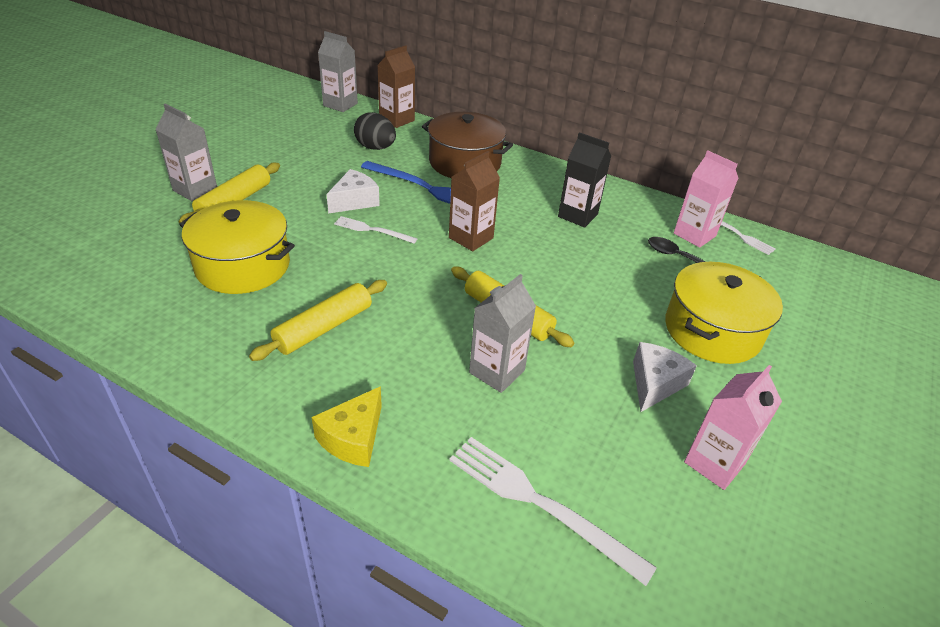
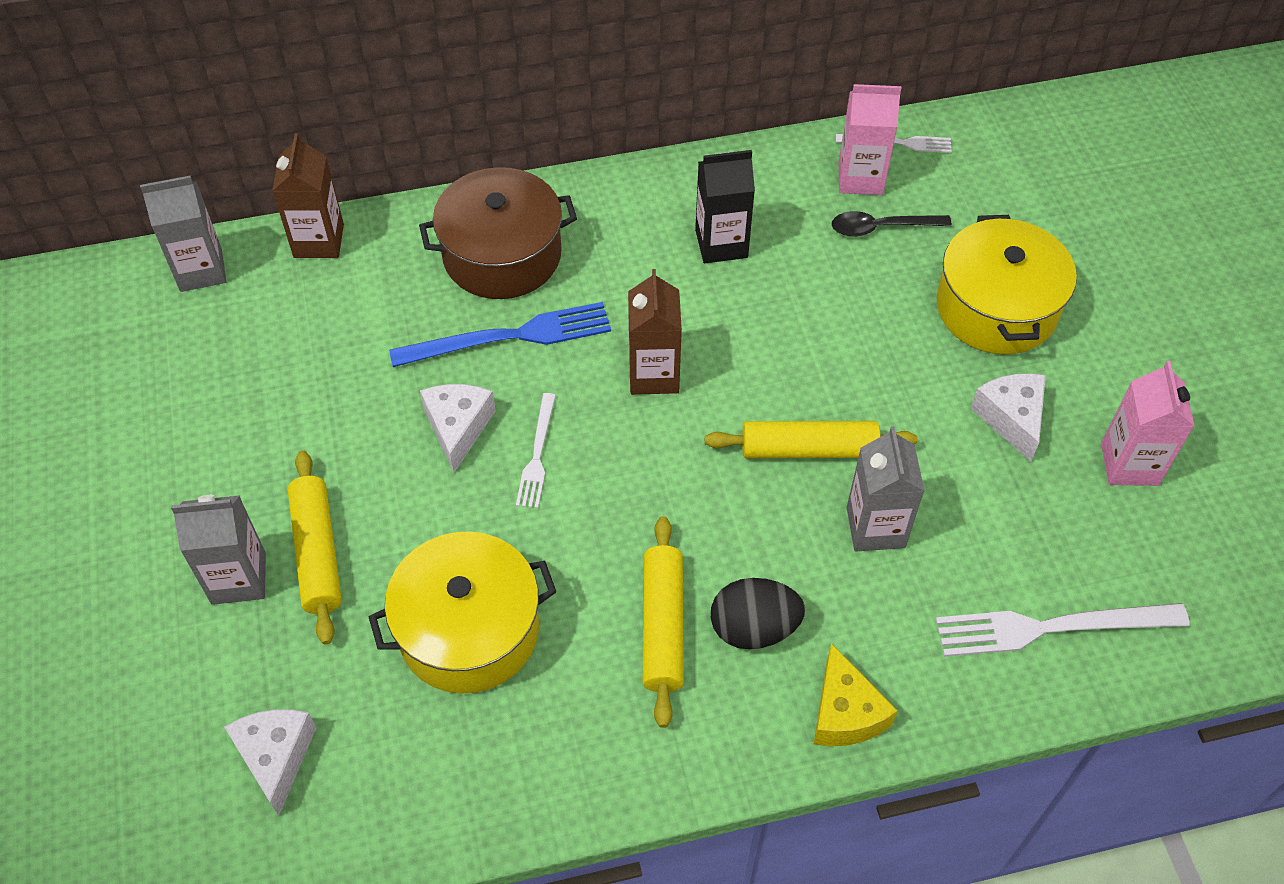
camera: 40 degrees left, 15 degrees up
(104, 250) = (276, 757): none -> white cheese
(372, 230) = (537, 455): white fork -> white fork turned 60 degrees counterclockwise
(375, 148) = (361, 316): black egg -> black egg (754, 628)

